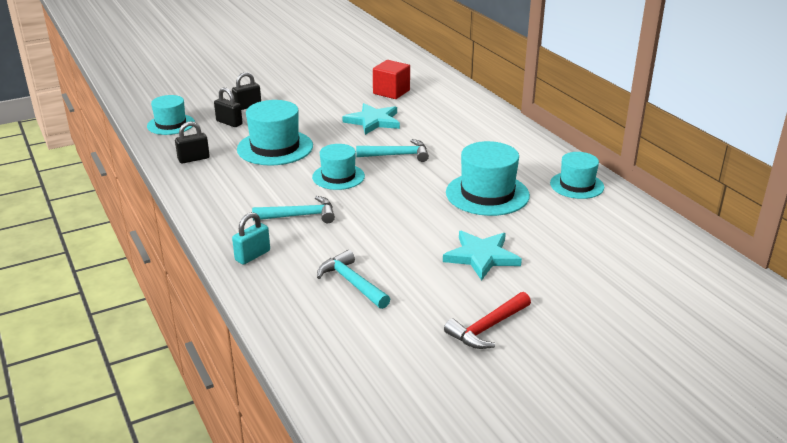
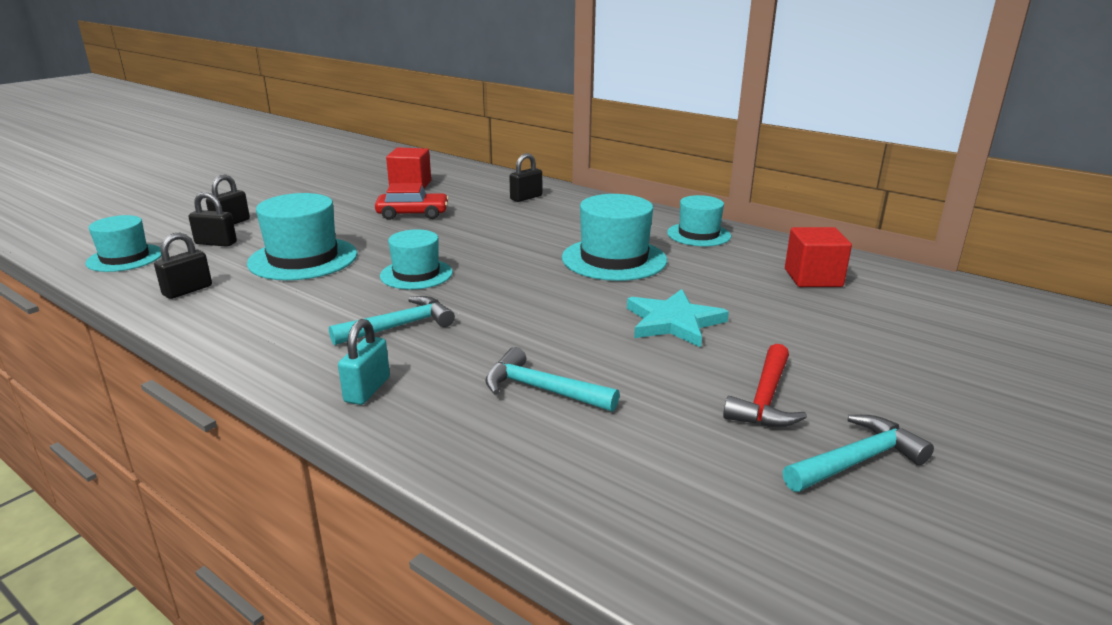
camera: 25 degrees left, 5 degrees down
(373, 121) = (413, 214): turquoise star -> red car
(397, 155) = (472, 241): turquoise hammer -> turquoise hammer (856, 461)
(470, 121) = (526, 198): none -> black padlock
(629, 246) = (813, 278): none -> red cube

